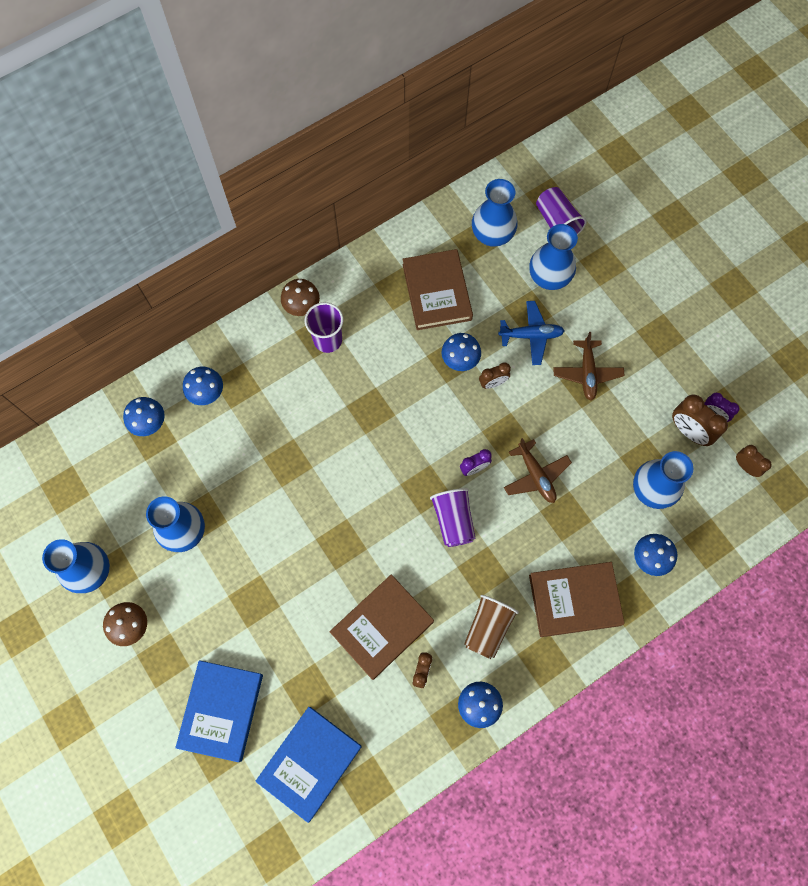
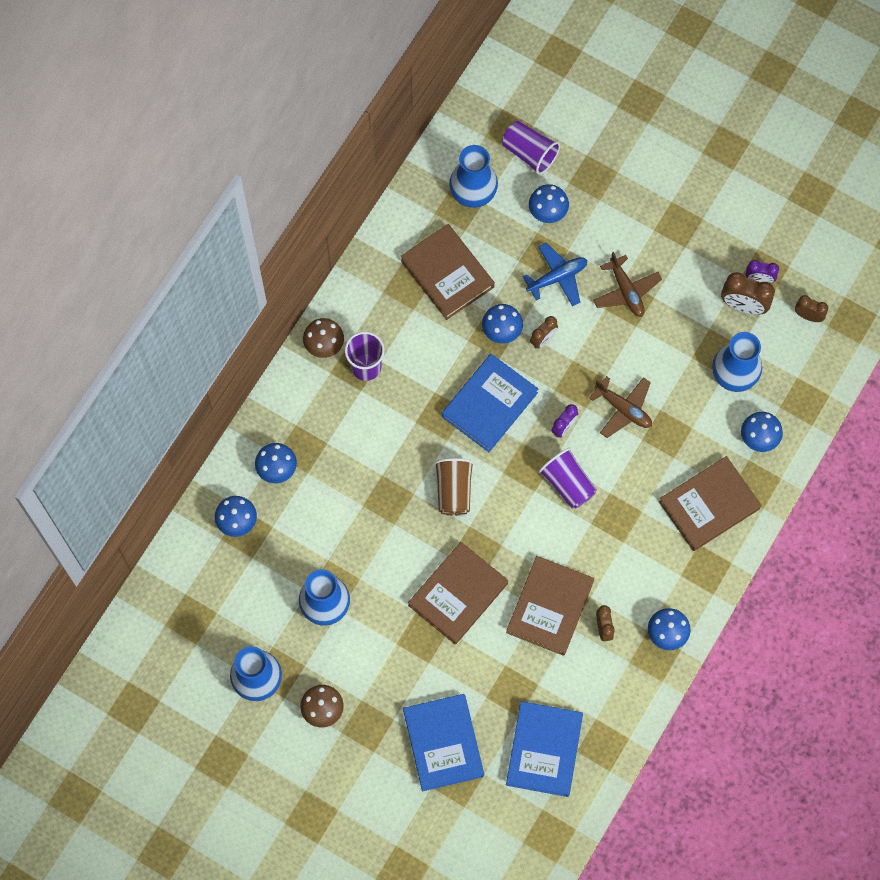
camera: 25 degrees left, 0 degrees up
(305, 576) = (458, 594): none -> brown book
(418, 419) = (489, 404): none -> blue book
(488, 628) = (644, 565): brown cup -> brown cup (453, 491)
(549, 277) = (547, 212): blue vase -> blue mushroom

